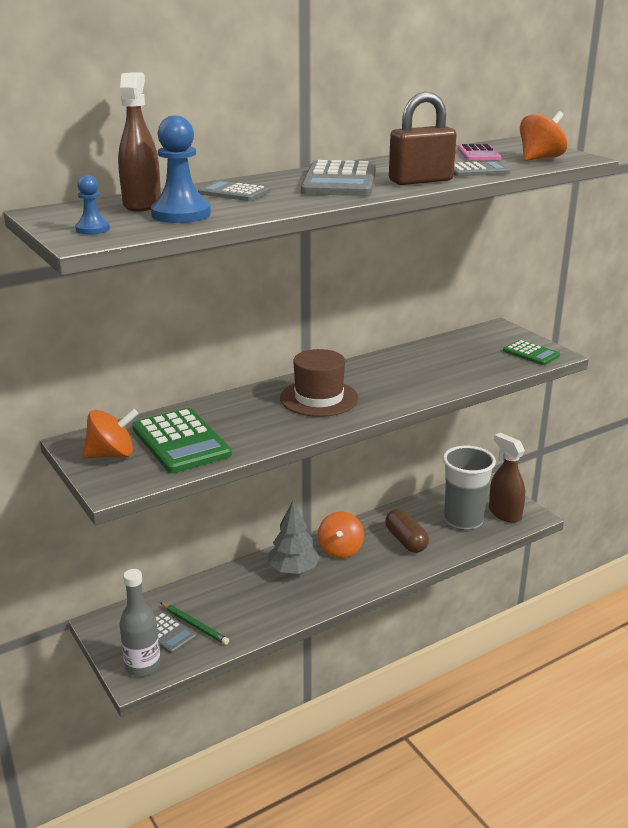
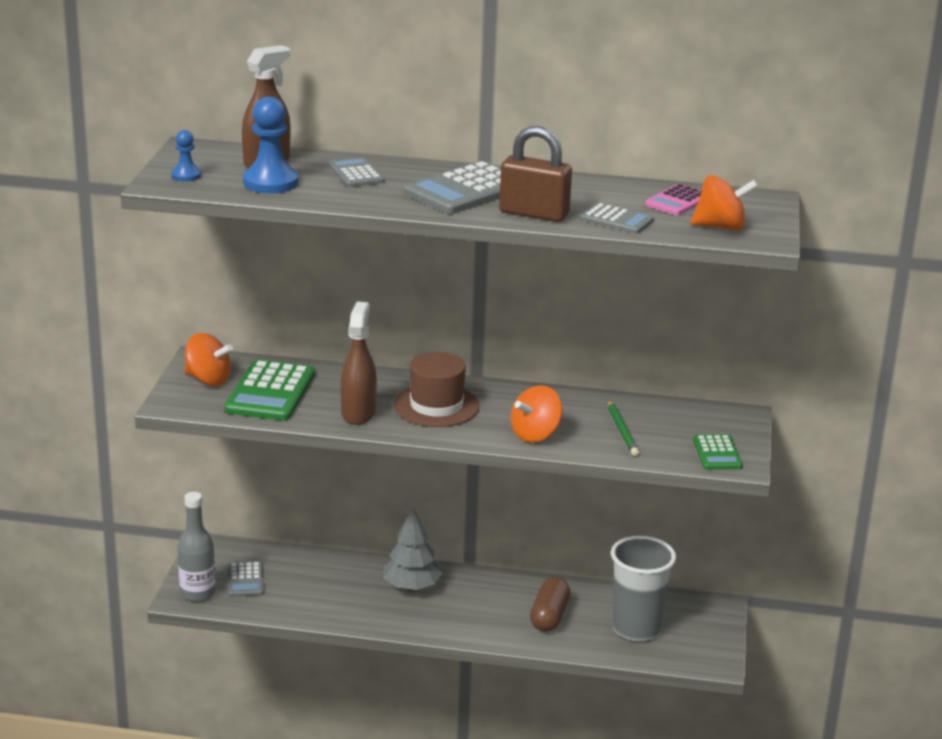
camera: 40 degrees right, 0 degrees up
(194, 625) = (272, 585): green pencil -> green pencil (622, 430)
(340, 550) = (477, 592): orange spinning top -> orange spinning top (535, 435)
(504, 513) = (690, 645): brown spray bottle -> brown spray bottle (358, 413)

